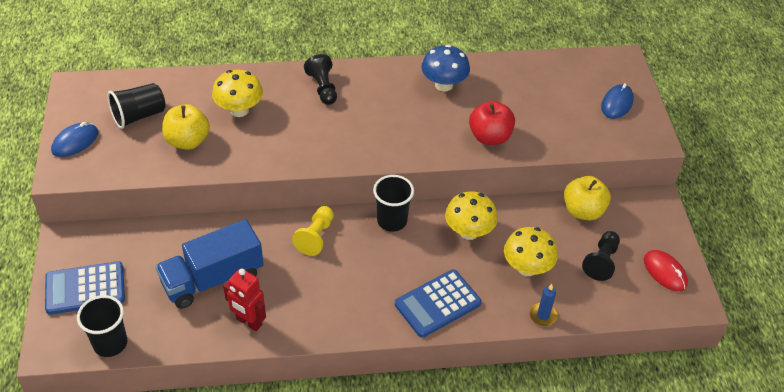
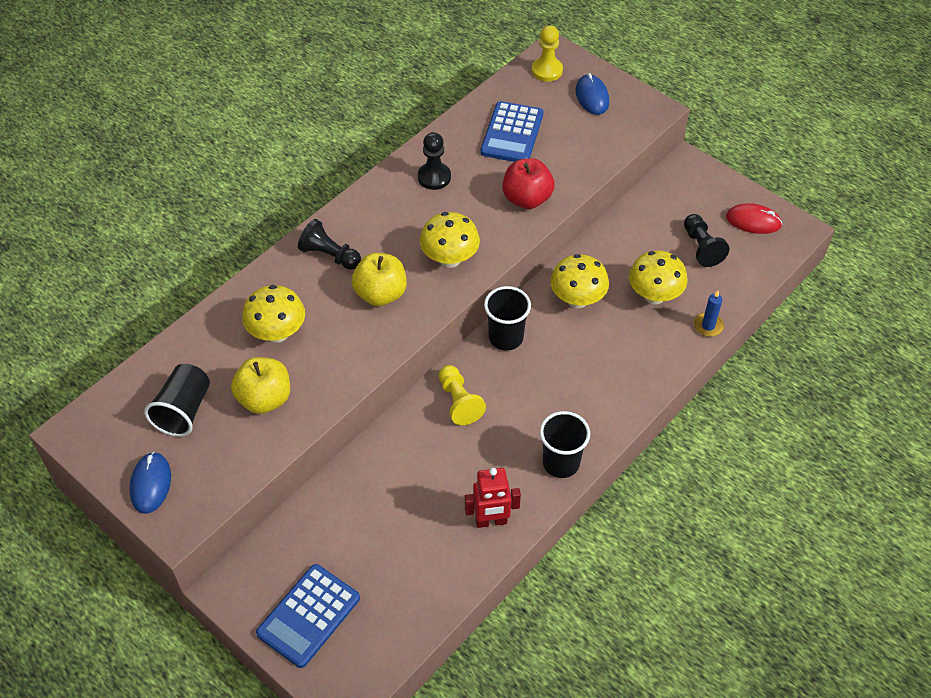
camera: 40 degrees left, 5 degrees up
(110, 343) = (394, 642): black cup -> black cup (561, 463)
(212, 279) = (414, 510): blue truck -> none
(393, 139) = (450, 259): none -> yellow mushroom
(437, 304) = (622, 380): blue calculator -> blue calculator (512, 133)
(444, 85) = (434, 177): blue mushroom -> black pawn
(583, 211) = (643, 214): yellow apple -> yellow apple (381, 294)
(603, 68) = (547, 70): none -> yellow pawn

